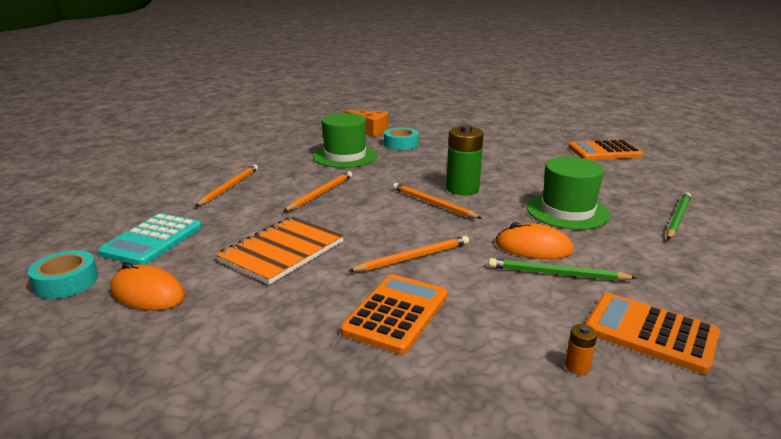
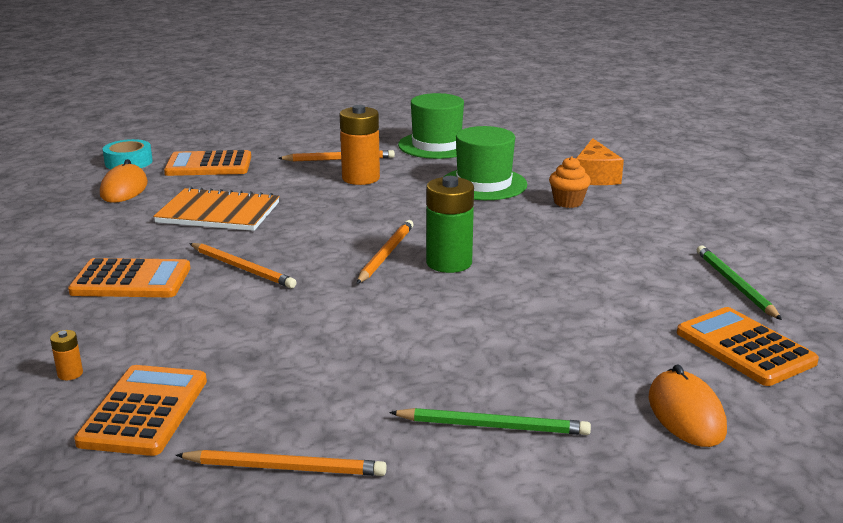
camera: 65 degrees right, 0 degrees up
(152, 240) = (208, 165): turquoise calculator -> orange calculator
(282, 187) = (361, 178): none -> orange battery
(320, 193) = (361, 197): orange pencil -> orange pencil (285, 467)
(401, 144) = (568, 202): turquoise tape -> orange cupcake
(533, 247) = (309, 326): orange mouse -> orange mouse (686, 414)
(556, 274) = (250, 347): green pencil -> green pencil (734, 285)
(567, 211) = (438, 337): green hat -> green hat (437, 145)

